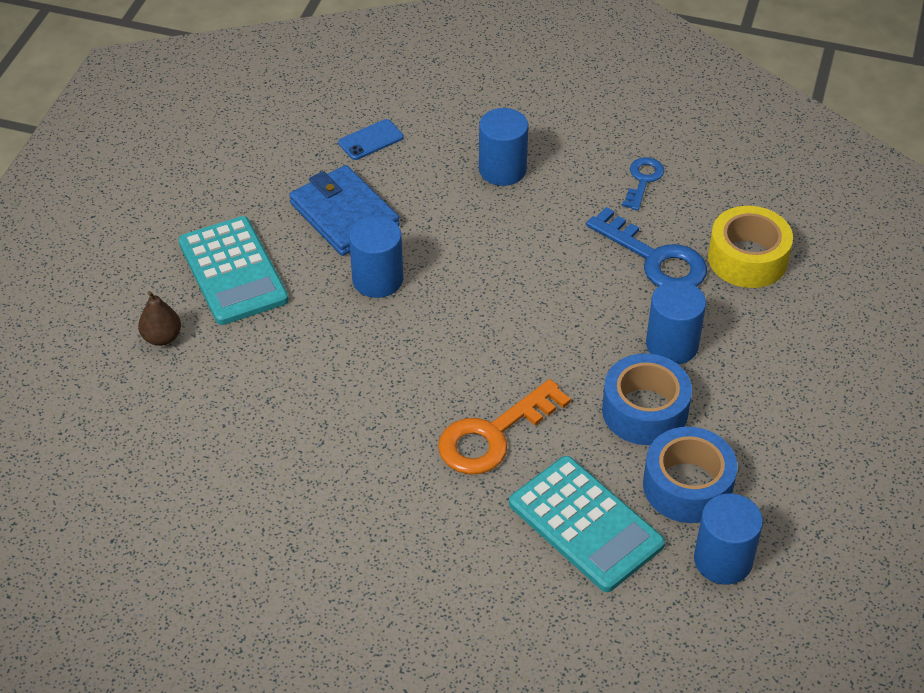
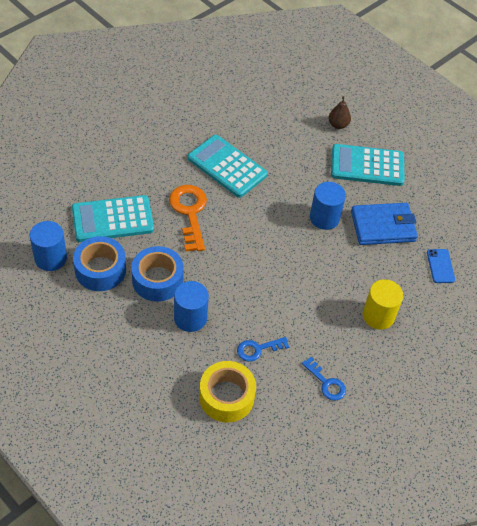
camera: 115 degrees right, 5 degrees up
(361, 434) = (227, 167): none -> turquoise calculator
(502, 169) = (378, 316): blue cylinder -> yellow cylinder
(655, 258) = (258, 349): blue key -> blue key, size x0.58

